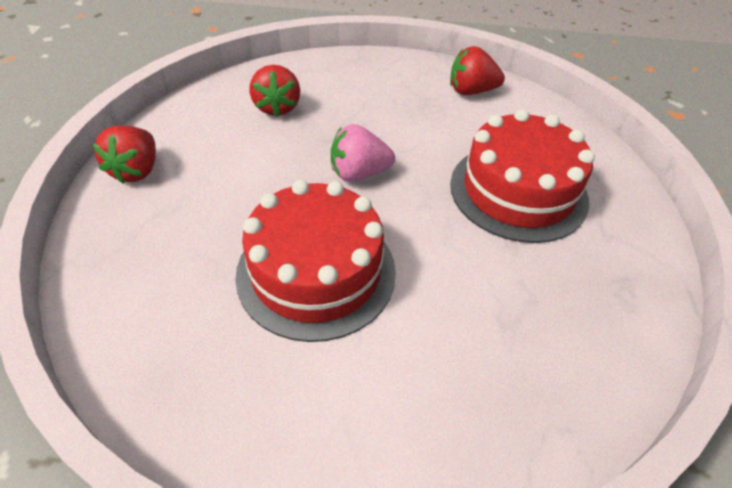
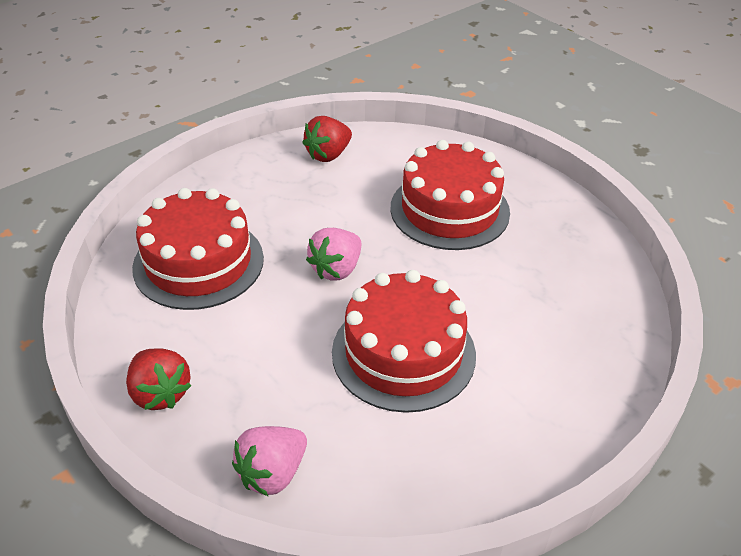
camera: 45 degrees left, 5 degrees down
(111, 277) = (272, 473): none -> pink strawberry
(277, 107) = (198, 262): red strawberry -> red cake

